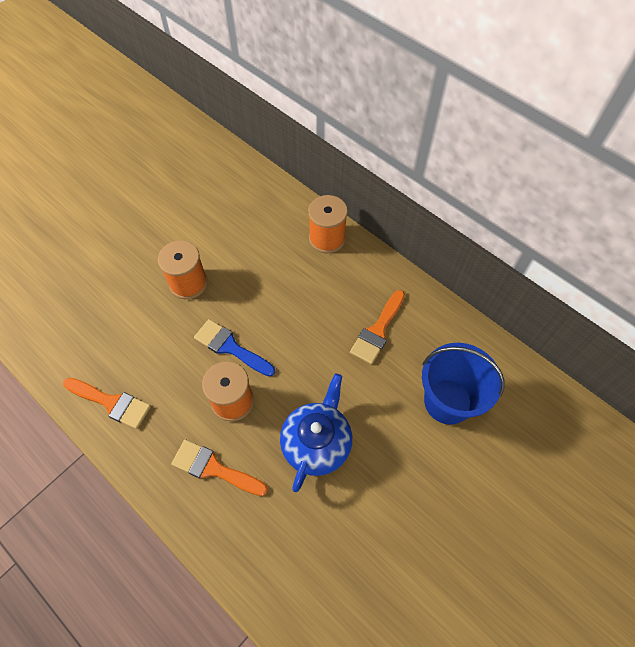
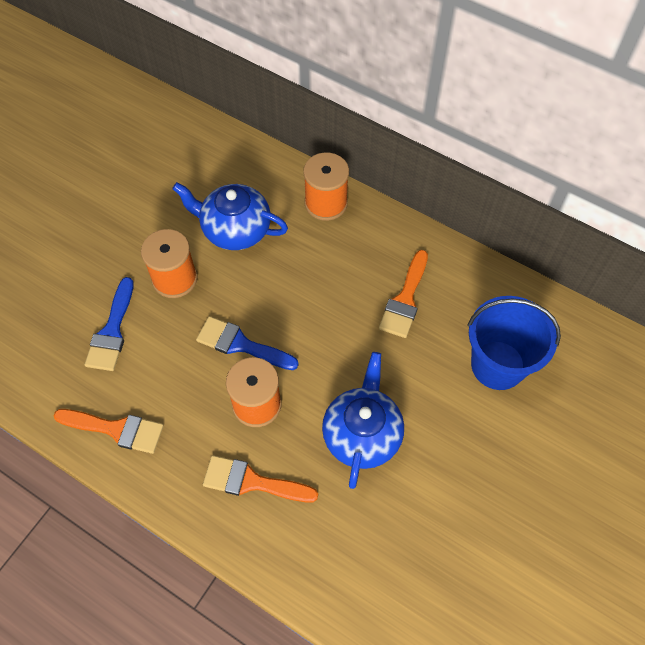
camera: 10 degrees left, 0 degrees up
(127, 319) = (112, 331): none -> blue brush
(247, 249) = (235, 229): none -> blue teapot

